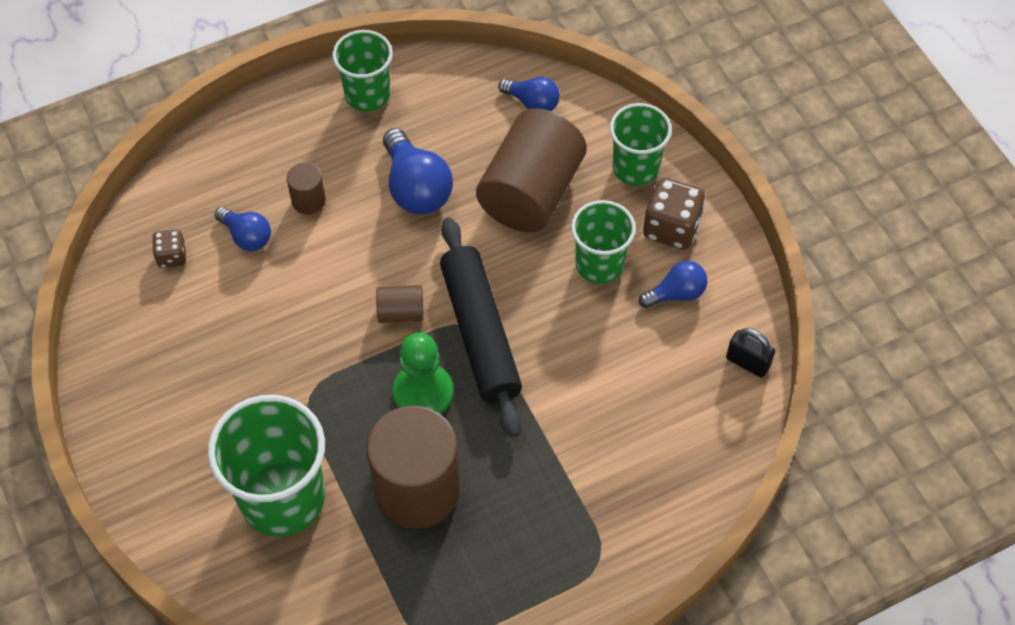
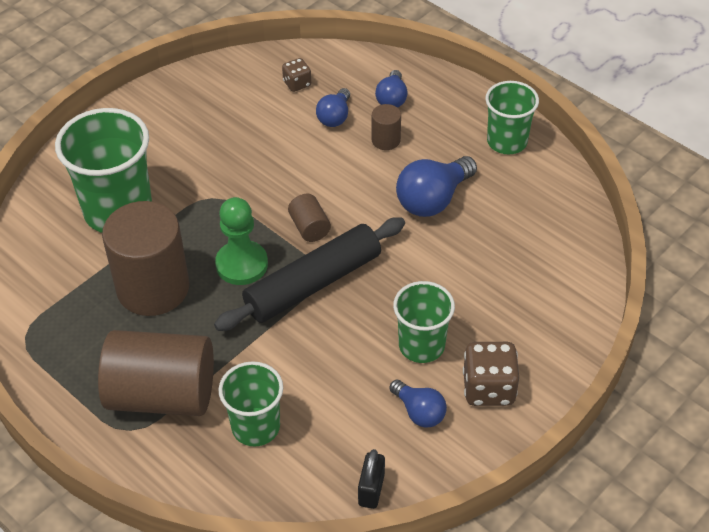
camera: 70 degrees right, 10 degrees down
(531, 192) = (471, 275): brown cylinder -> brown cylinder (162, 395)
(532, 103) = (565, 248): blue light bulb -> blue light bulb (392, 99)
(635, 167) = (539, 342): green cup -> green cup (256, 427)

